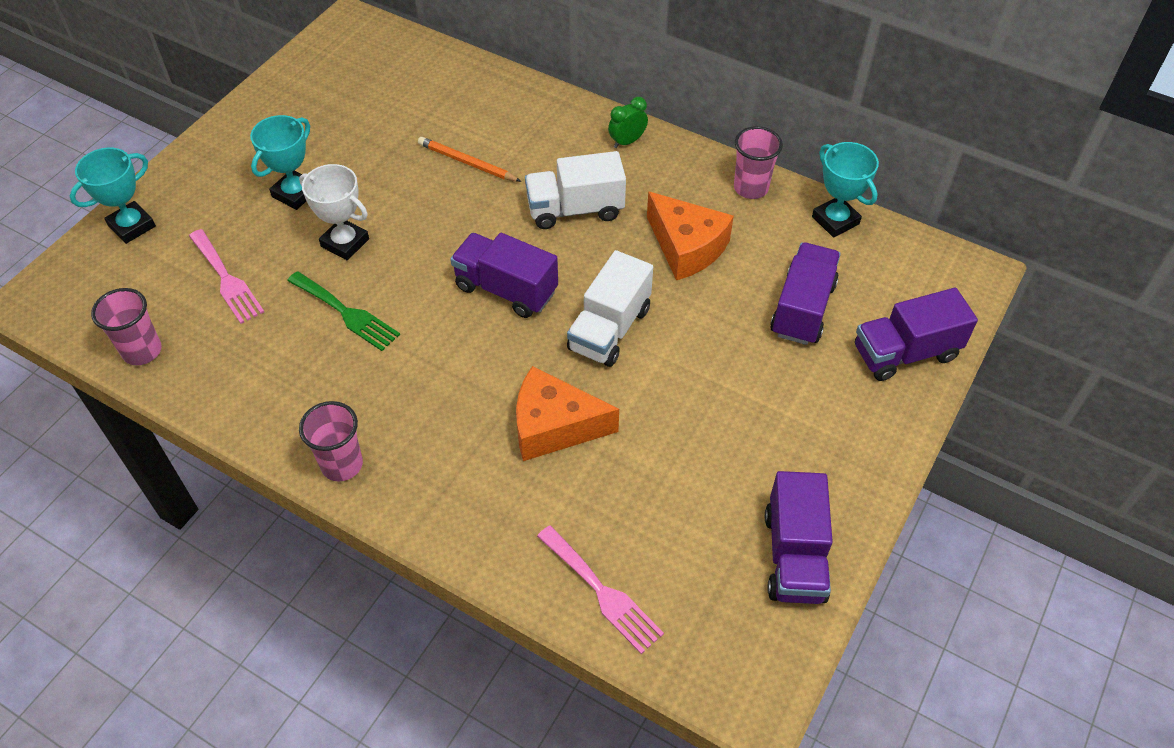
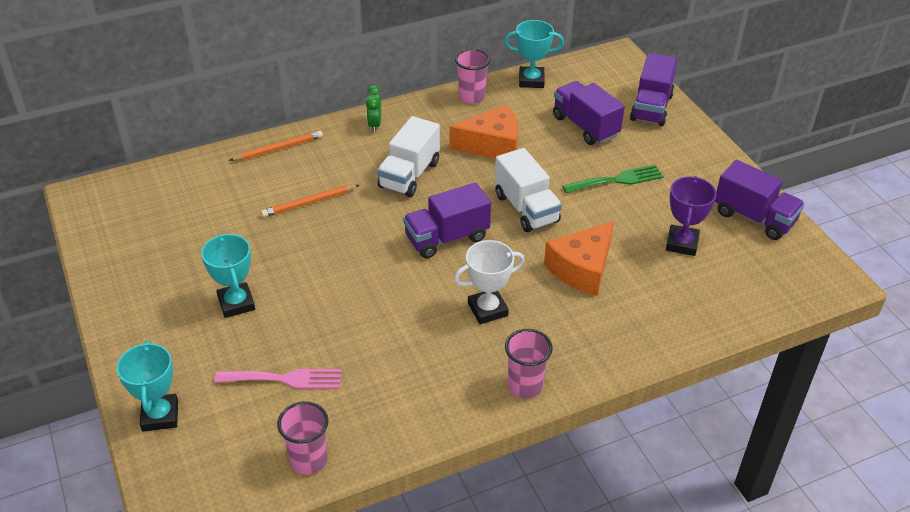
camera: 55 degrees left, 10 degrees down
(345, 243) = (318, 297): white trophy -> white trophy (487, 309)
(346, 313) = (388, 325): green fork -> green fork (617, 180)
(524, 98) = (278, 148): none -> orange pencil
(602, 592) = (722, 306): pink fork -> none
(678, 501) = (681, 243): none -> purple trophy

